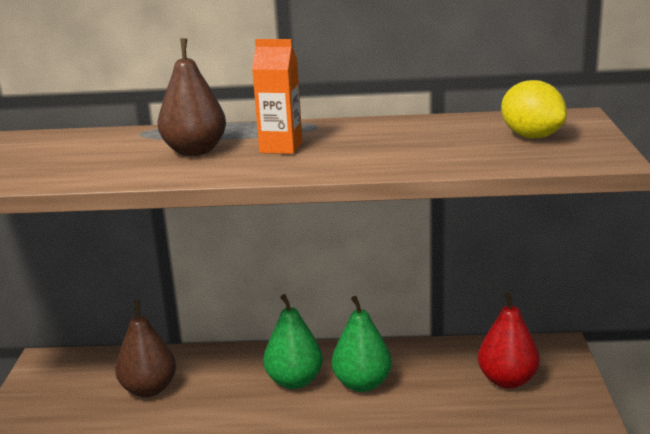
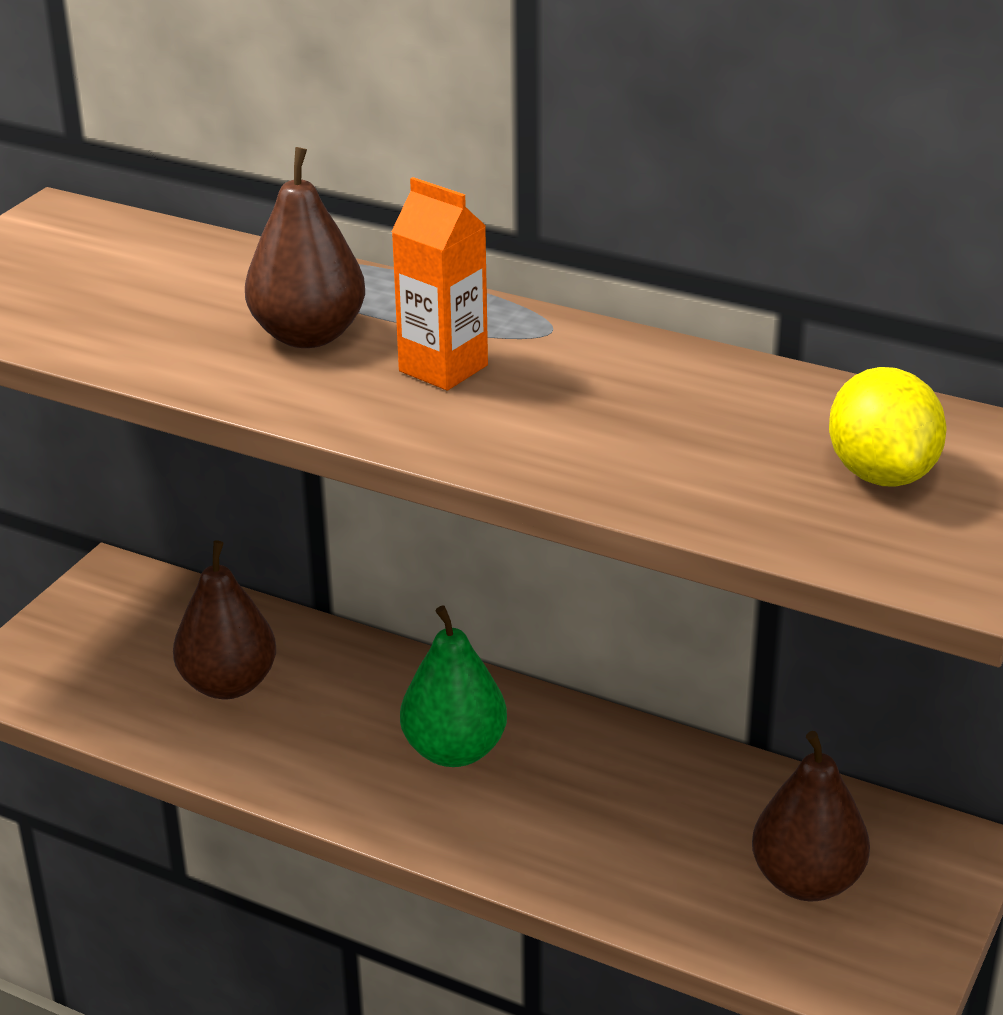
camera: 25 degrees right, 10 degrees up
(362, 384) = (557, 796): green pear -> none
(507, 380) = (806, 881): red pear -> brown pear

